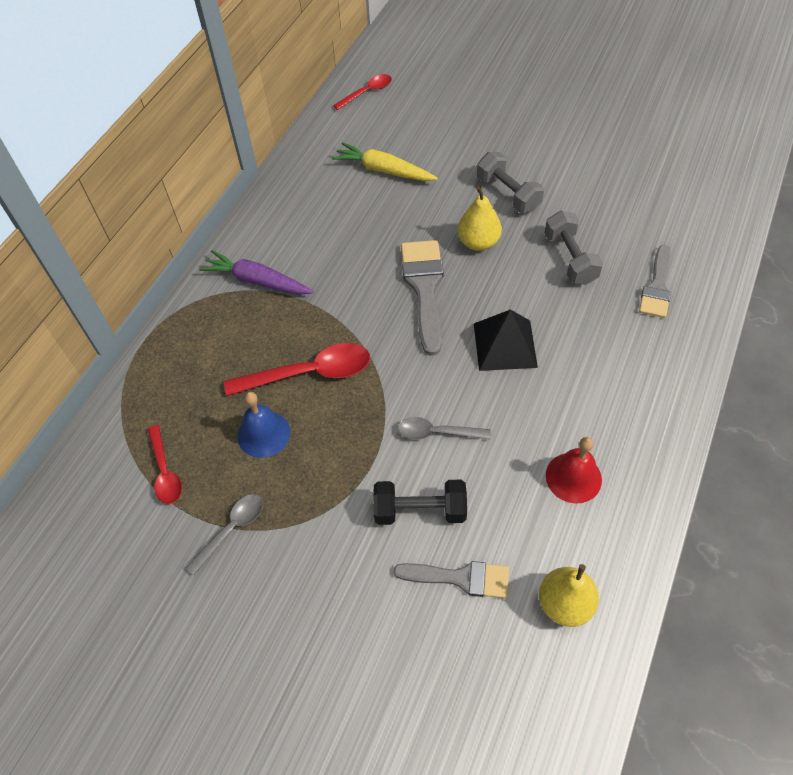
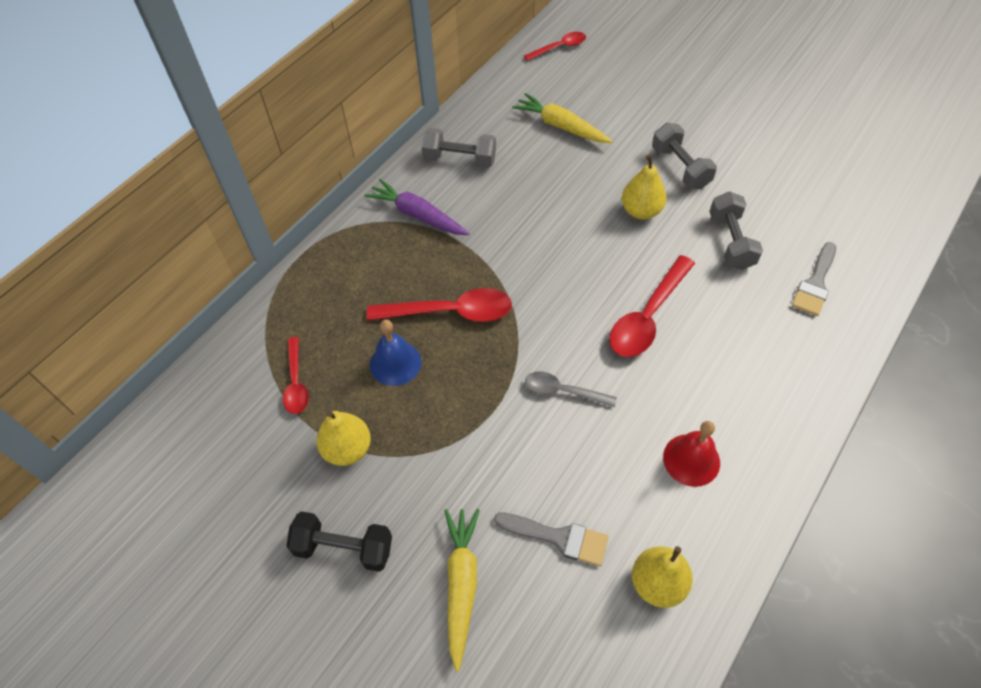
camera: 10 degrees right, 0 degrees up
(232, 529) = (347, 449): grey spoon -> yellow pear
(289, 218) = (460, 160): none -> grey dumbbell
(374, 643) = (461, 584): none -> yellow carrot
(420, 510) = (531, 464): black dumbbell -> black dumbbell (344, 548)
(424, 288) = (578, 247): grey brush -> none
(505, 345) = (647, 316): black pyramid -> red spoon

